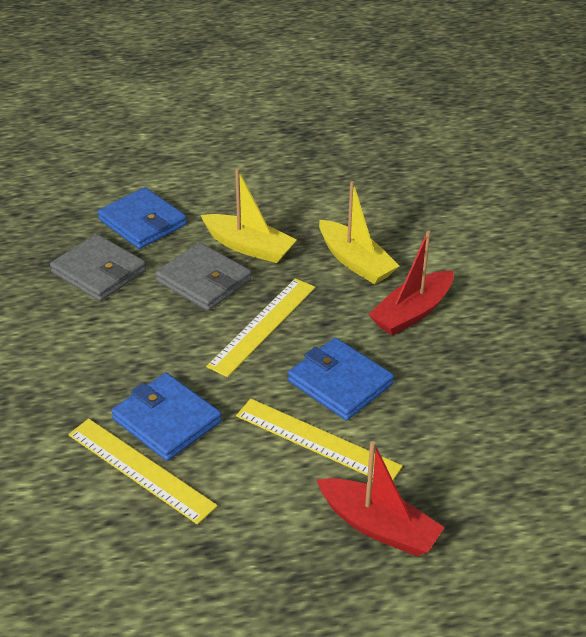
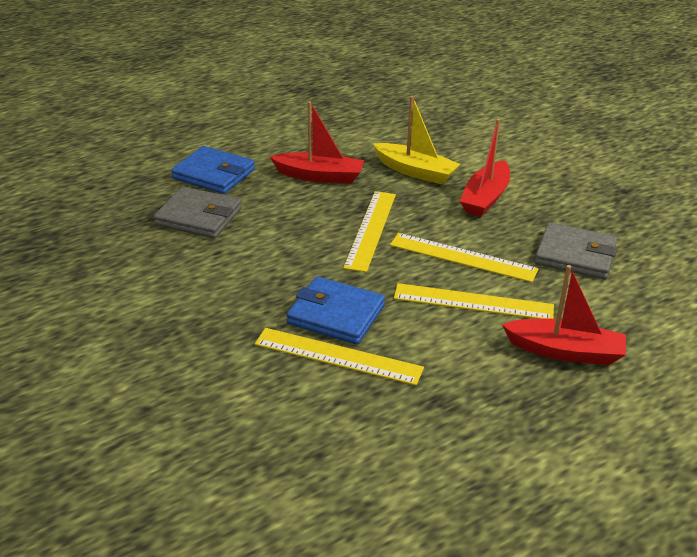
camera: 20 degrees left, 5 degrees down
(204, 281) = (297, 207): grey wallet -> grey wallet (575, 255)
(249, 247) = (319, 176): yellow boat -> red boat
(340, 382) = (462, 257): blue wallet -> yellow ruler

